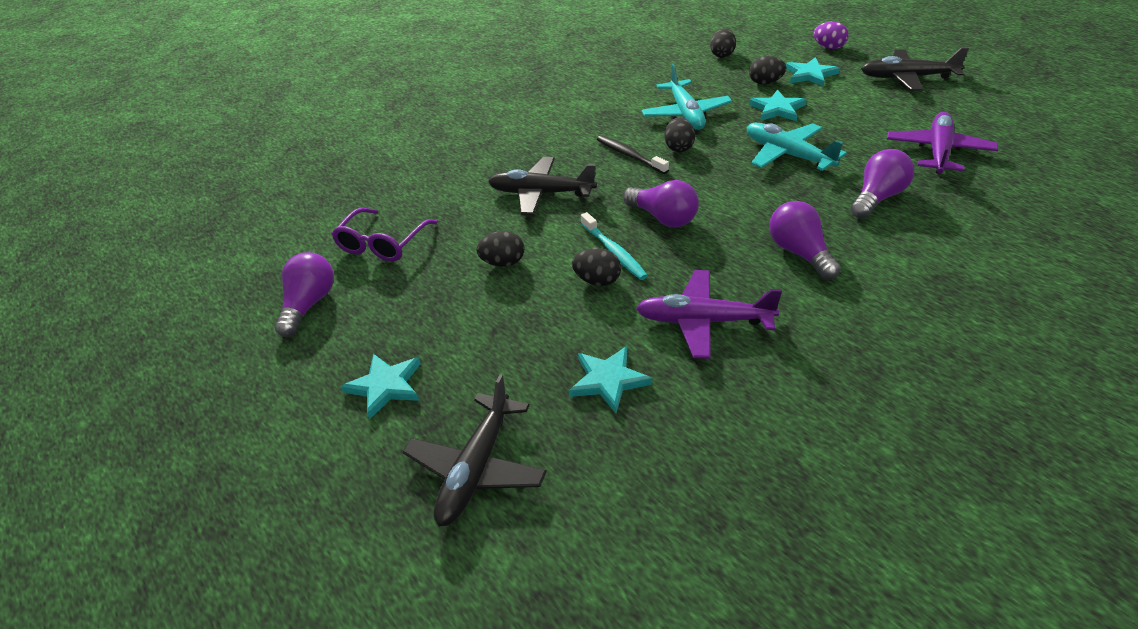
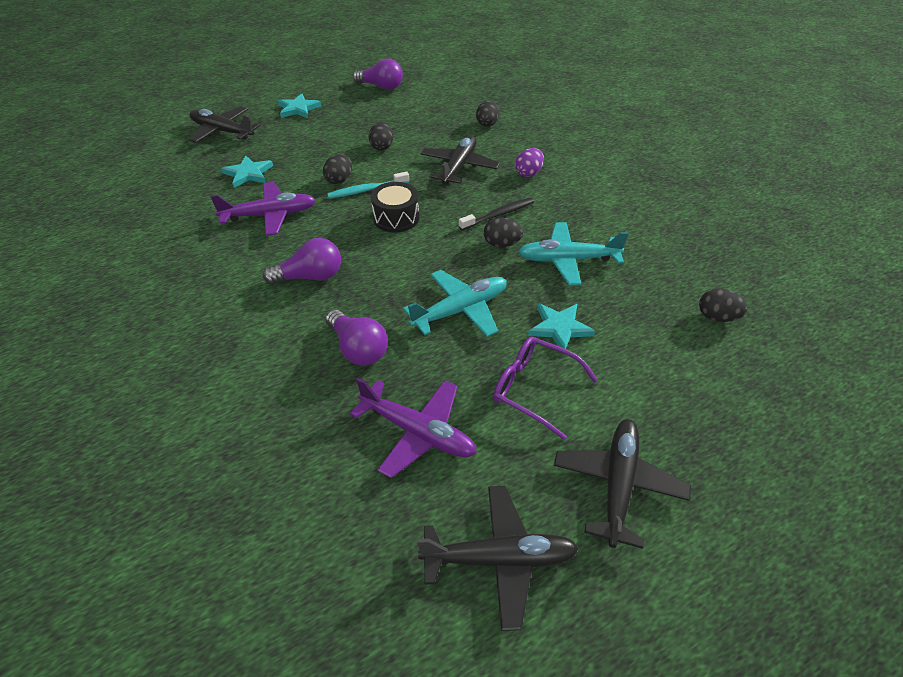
camera: 95 degrees right, 5 degrees up
(382, 244) = (428, 106): purple glasses -> purple glasses (534, 389)
(663, 218) = (396, 218): purple light bulb -> black drum
(703, 321) = (270, 215): purple plane -> purple plane turned 60 degrees clockwise
(765, 83) = (629, 335): black egg -> black egg (487, 125)
(810, 75) = (645, 382): turquoise star -> none
(829, 47) = (735, 430): purple egg -> purple egg (528, 173)
(1002, 108) = (500, 559): none -> black plane

